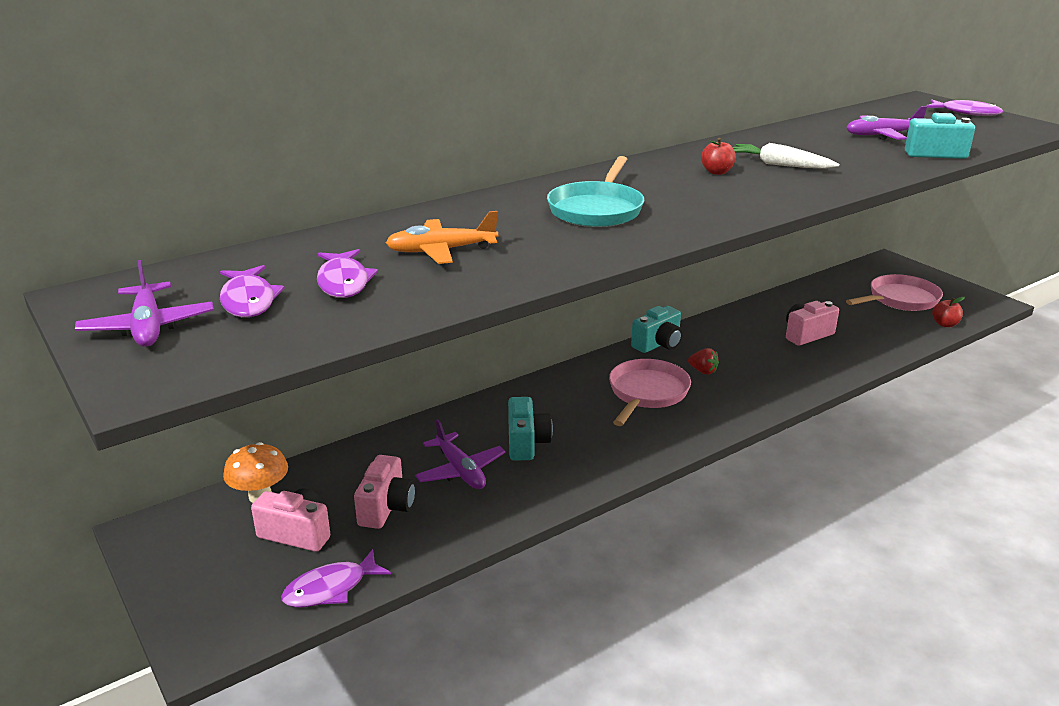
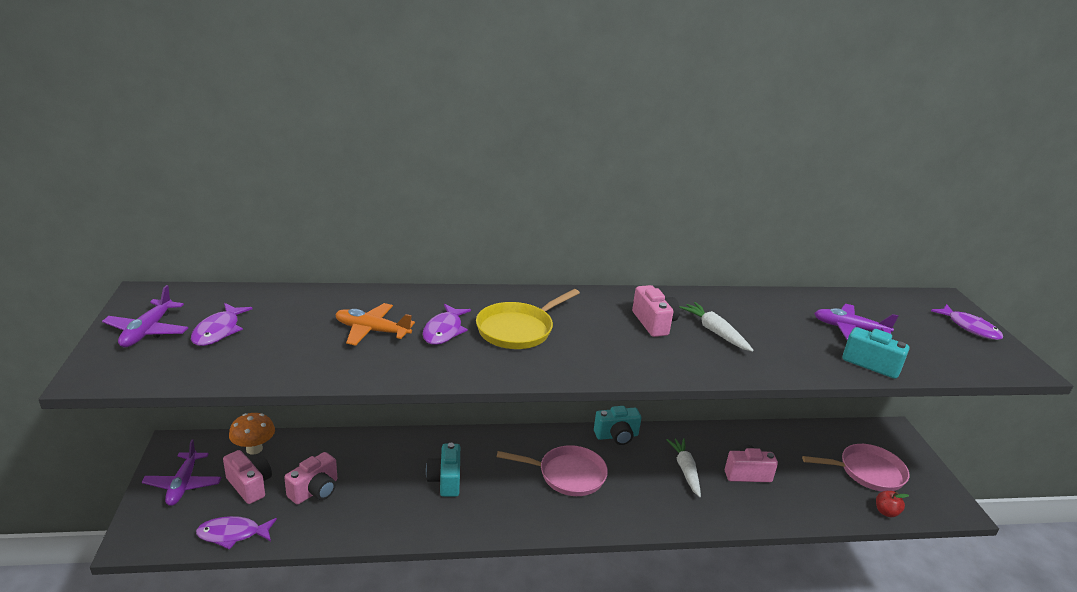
camera: 25 degrees right, 0 degrees up
(344, 282) = (285, 336): purple fish -> purple fish (444, 331)
(460, 470) = (383, 483): purple plane -> purple plane (183, 484)
(526, 443) = (445, 480): turquoise camera -> turquoise camera turned 150 degrees clockwise
(597, 209) = (518, 329): turquoise pan -> yellow pan
(647, 393) = (567, 475): pink pan -> pink pan turned 45 degrees clockwise
(703, 371) = (628, 473): red strawberry -> none
(717, 172) = (654, 323): red apple -> pink camera
(751, 350) = (685, 470): none -> white carrot

